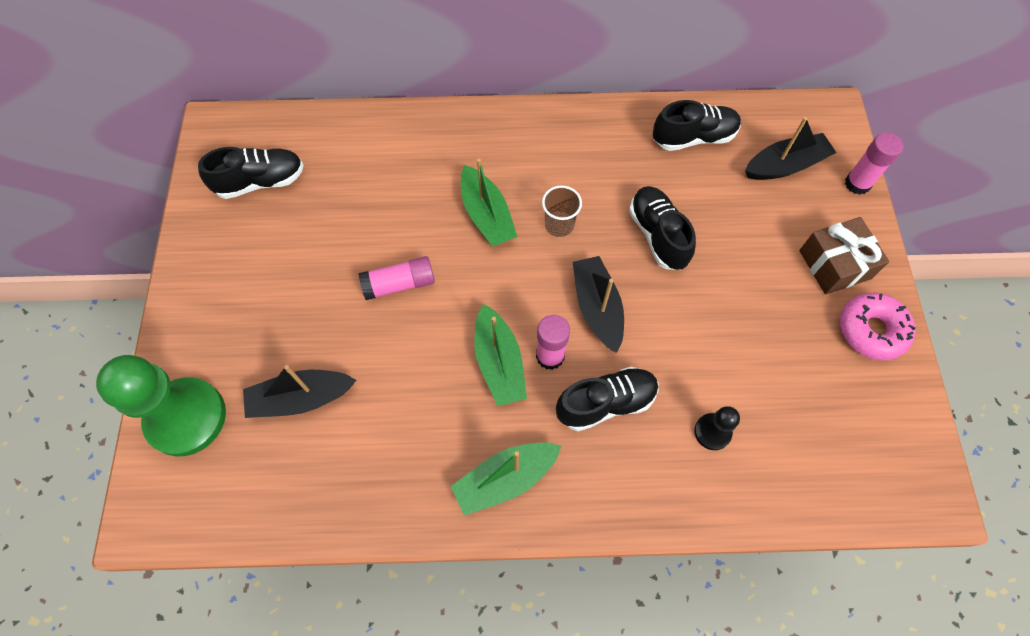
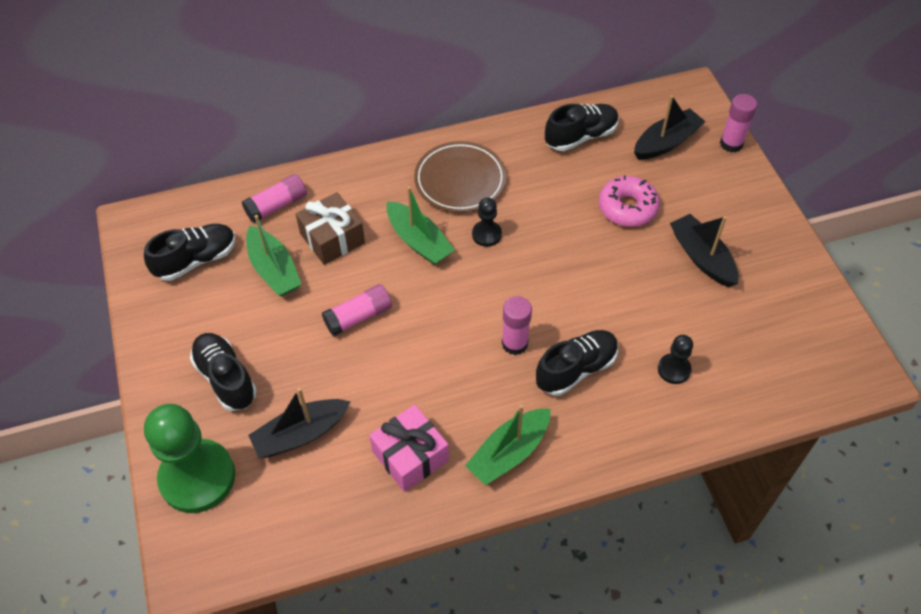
camera: 15 degrees left, 10 degrees down
(357, 142) = (277, 205): none -> pink glue stick
(402, 454) = (410, 456): none -> pink gift
(499, 363) = (471, 360): green boat -> green boat (274, 270)
(550, 158) = (460, 180): none -> brown plate
(559, 225) = (486, 234): brown cup -> black pawn
(597, 308) = (542, 294): black boat -> black boat (702, 257)
(658, 235) = (576, 223): black shoe -> black shoe (226, 378)
(834, 264) = (732, 212): brown gift -> brown gift (332, 238)
(871, 330) = (779, 257): pink donut -> pink donut (627, 207)

